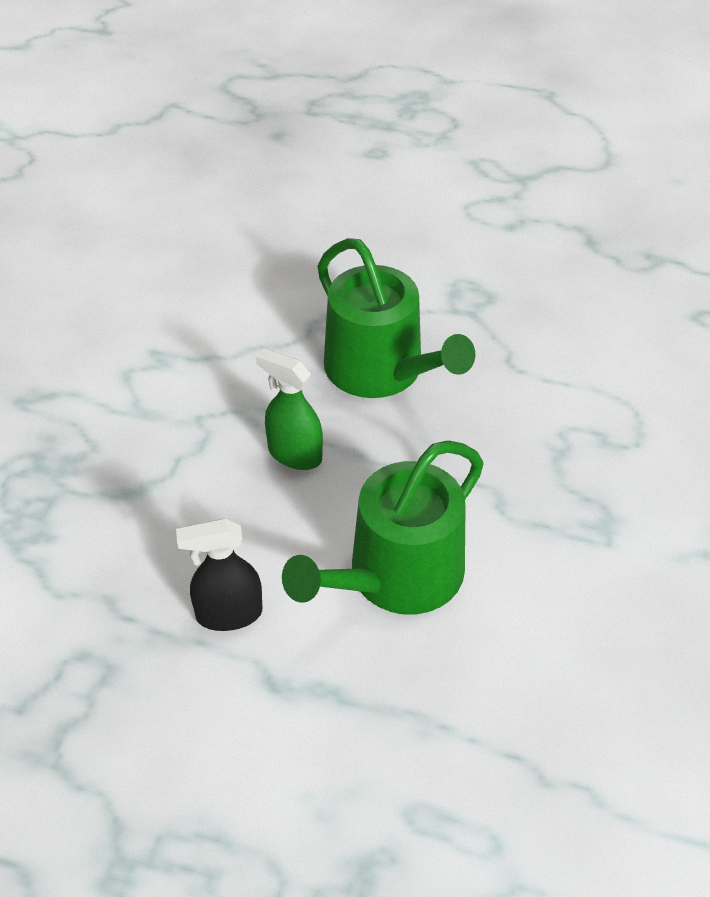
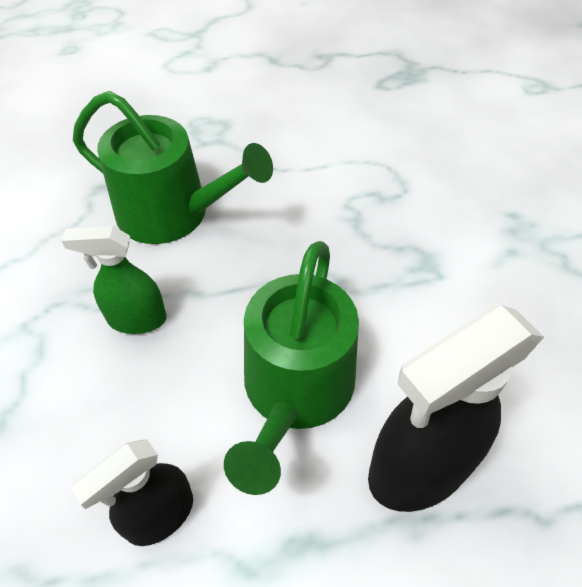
camera: 30 degrees left, 5 degrees up
(463, 687) = (418, 468): none -> black spray bottle

